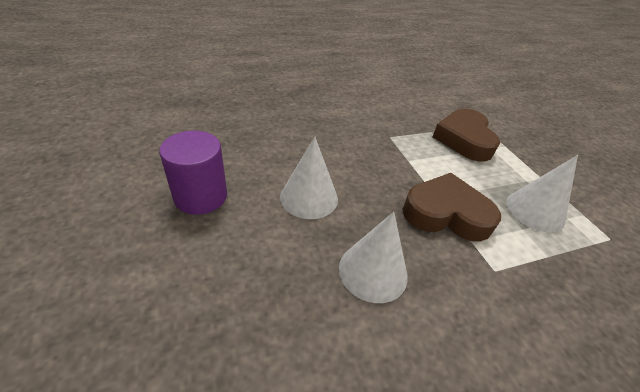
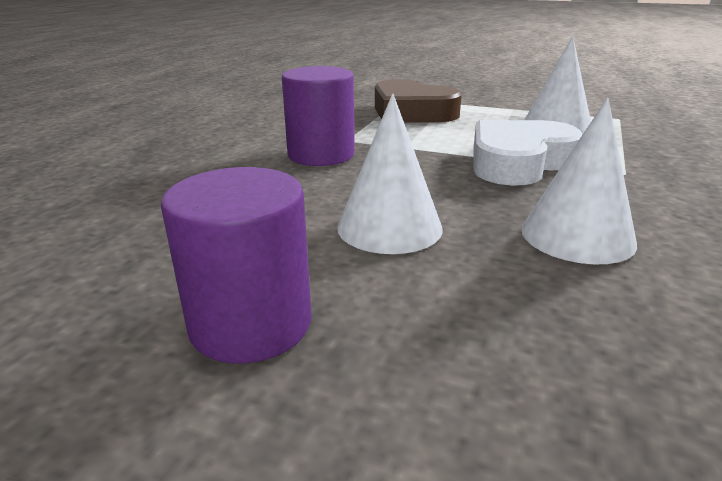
camera: 45 degrees left, 15 degrees down
(360, 138) = (321, 155): none -> purple cylinder
(446, 213) = (518, 162): brown heart -> white heart

